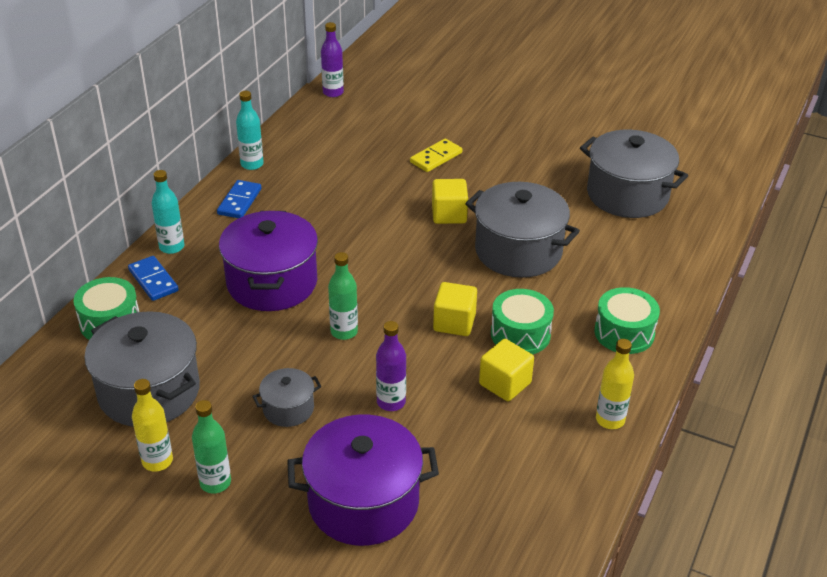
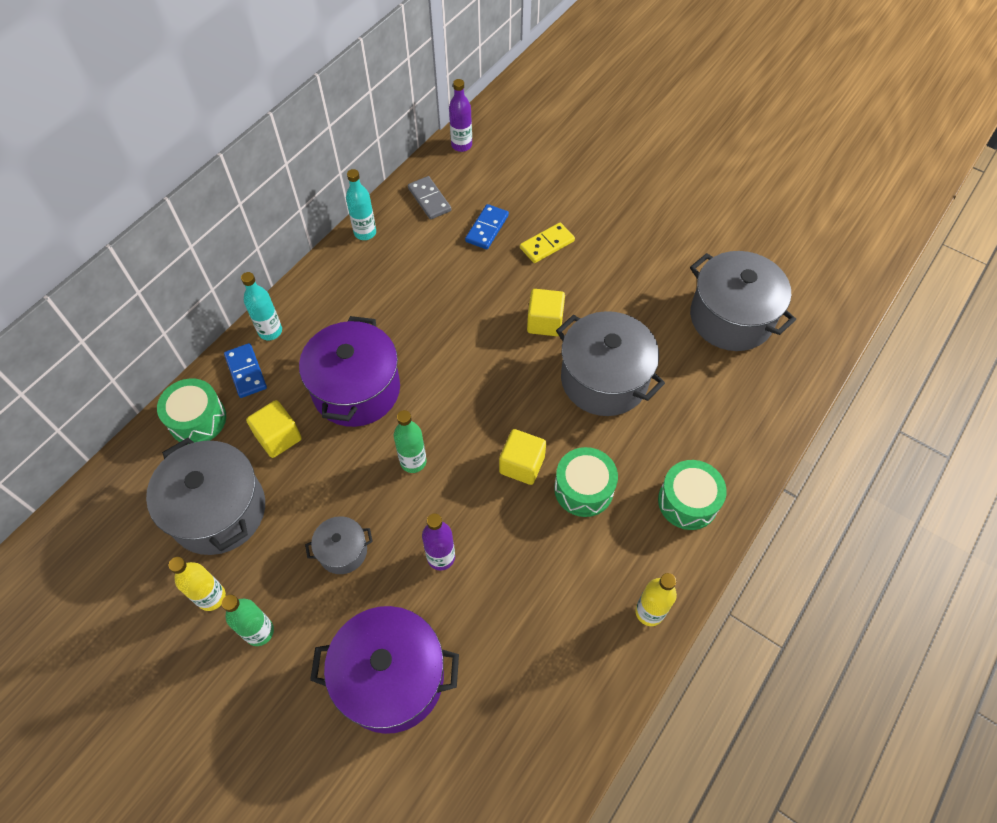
camera: 10 degrees right, 20 degrees up
(239, 201) = (344, 280): blue domino -> blue domino (487, 228)
(311, 134) = (429, 199): none -> grey domino
(505, 384) = (555, 550): yellow cube -> yellow cube (278, 437)

